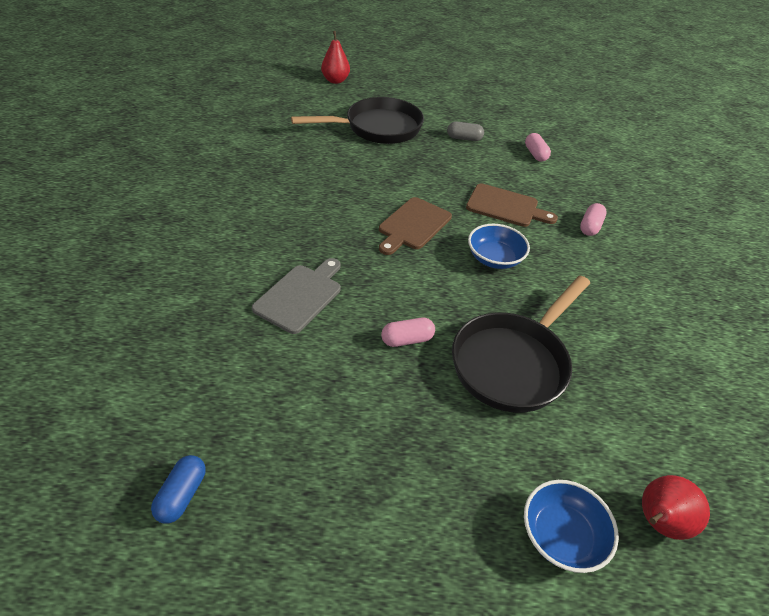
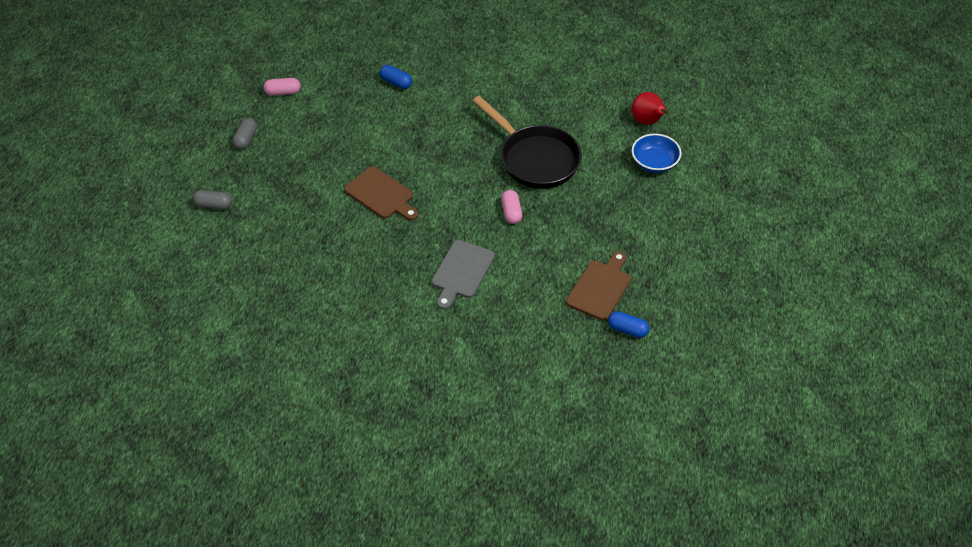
camera: 80 degrees left, 5 degrees up
(300, 296) = (461, 272): grey cutting board -> grey cutting board turned 105 degrees counterclockwise
(335, 80) = (94, 235): red pear -> none
(377, 128) = (213, 205): black pan -> grey capsule
(494, 258) = (429, 149): blue bowl -> none
(506, 206) = (362, 129): brown cutting board -> brown cutting board (600, 288)
(590, 227) = (396, 82): pink capsule -> blue capsule

